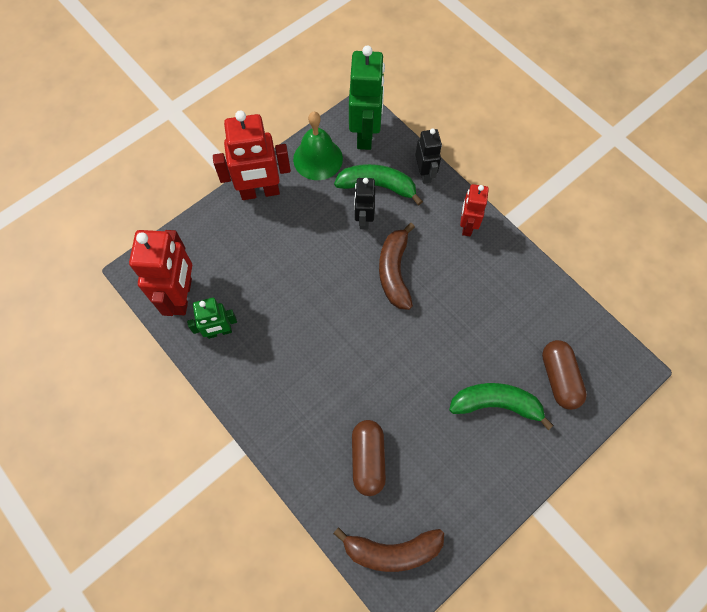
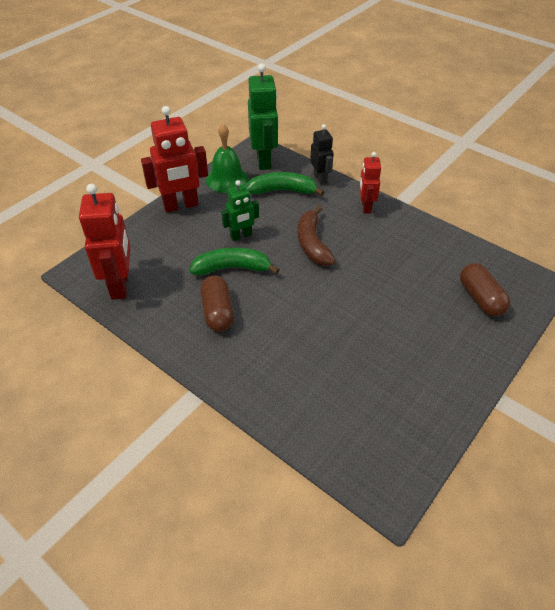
camera: 10 degrees left, 20 degrees down
(219, 332) = (160, 306): green robot -> green robot (241, 236)
(363, 219) = (276, 213): black robot -> none
(368, 459) = (325, 385): brown capsule -> brown capsule (217, 312)
(392, 550) = (369, 458): brown banana -> none
(496, 404) = (431, 325): green banana -> green banana (232, 268)

